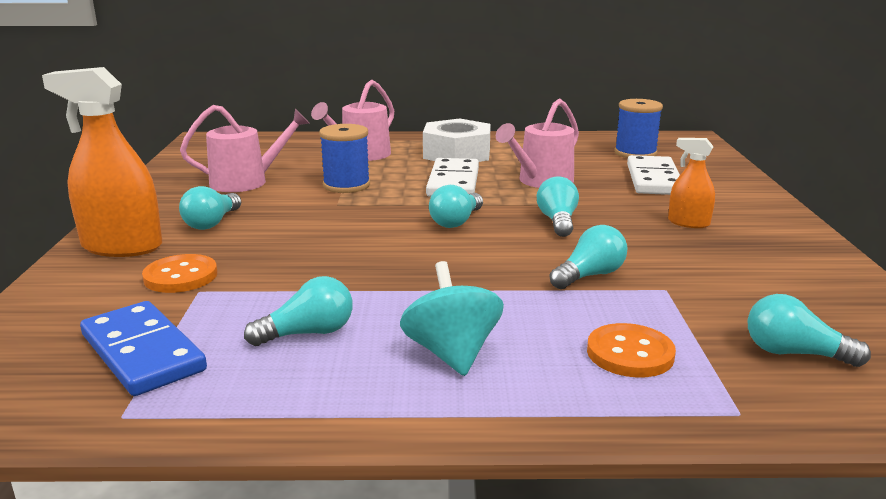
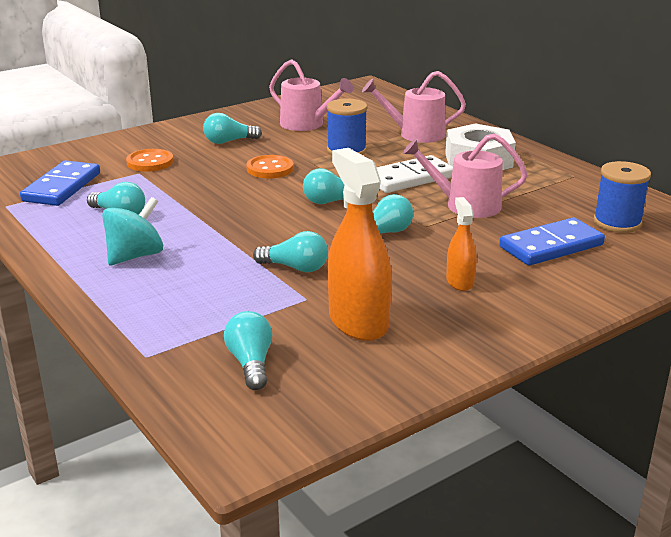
camera: 55 degrees right, 5 degrees up
(122, 246) = (168, 136): orange spray bottle -> orange spray bottle (358, 321)
(630, 353) = (189, 306): orange button -> orange button (270, 169)
(654, 180) = (551, 246): white domino -> blue domino

